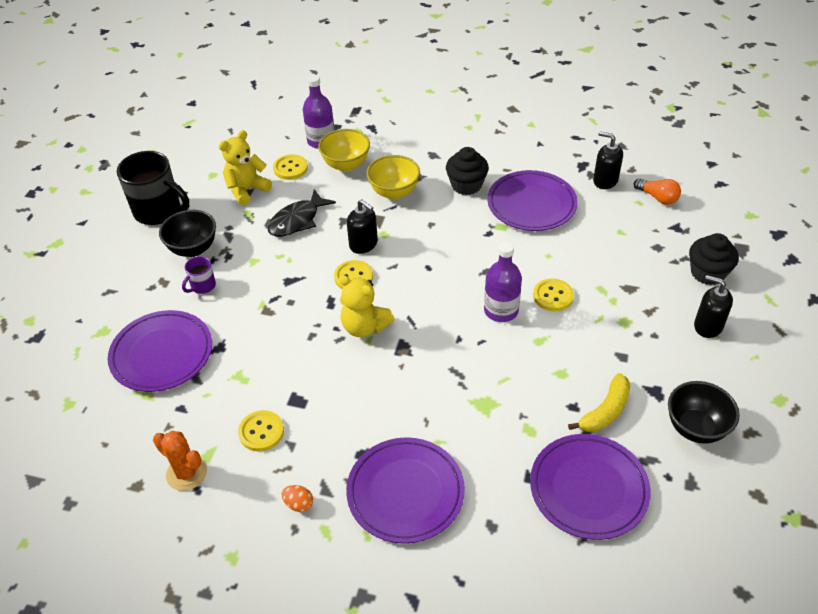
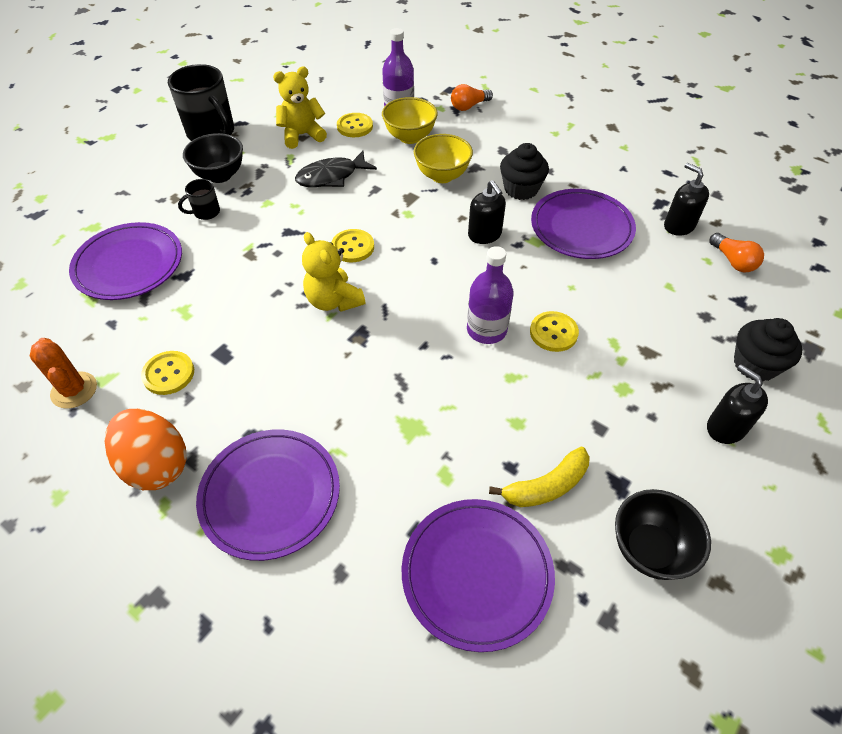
camera: 20 degrees right, 5 degrees up
(202, 286) = (206, 212): purple mug -> black mug
(299, 504) = (156, 465): orange egg -> orange egg, size x2.35
(363, 244) = (382, 218): black soap dispenser -> black soap dispenser (485, 235)
(382, 122) = (469, 106): none -> orange light bulb

